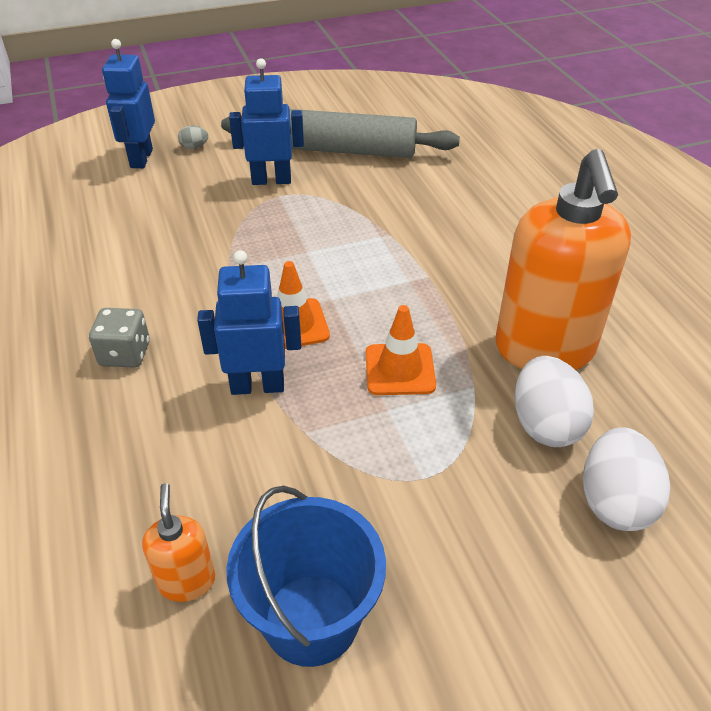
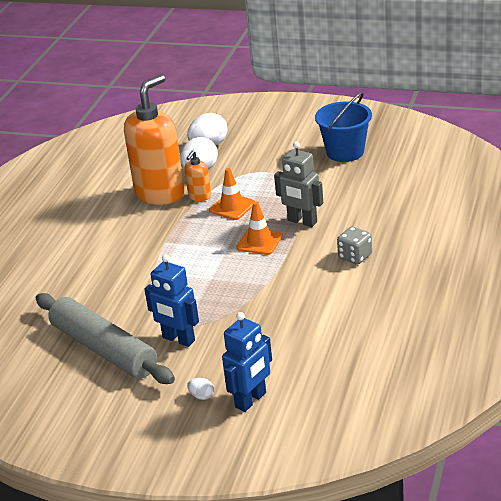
camera: 140 degrees left, 10 degrees down
(187, 581) = (380, 172): orange soap dispenser -> orange soap dispenser (199, 196)
(194, 147) = (202, 396): grey egg -> white egg
(257, 386) = (302, 221): blue robot -> grey robot

